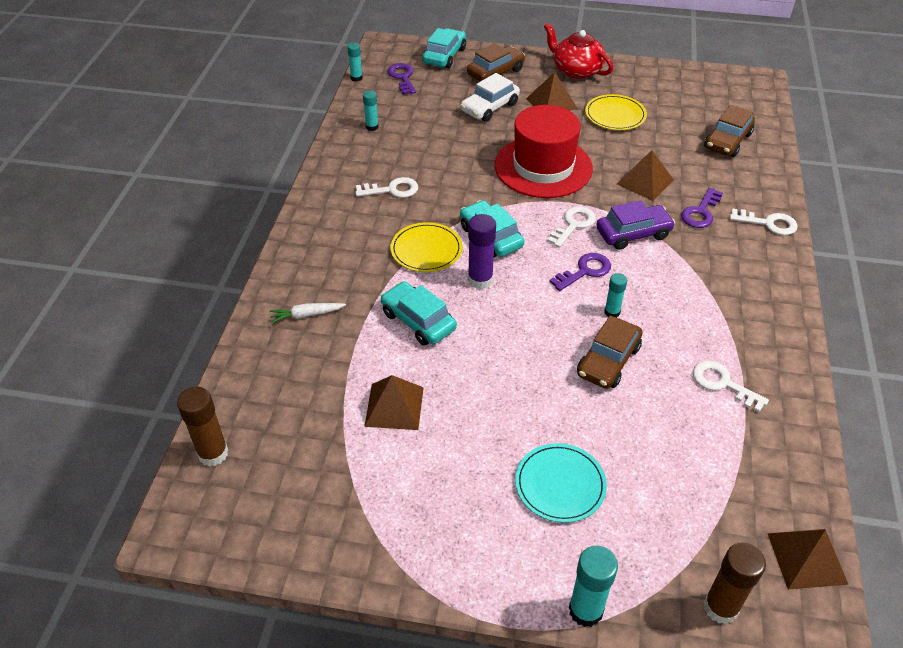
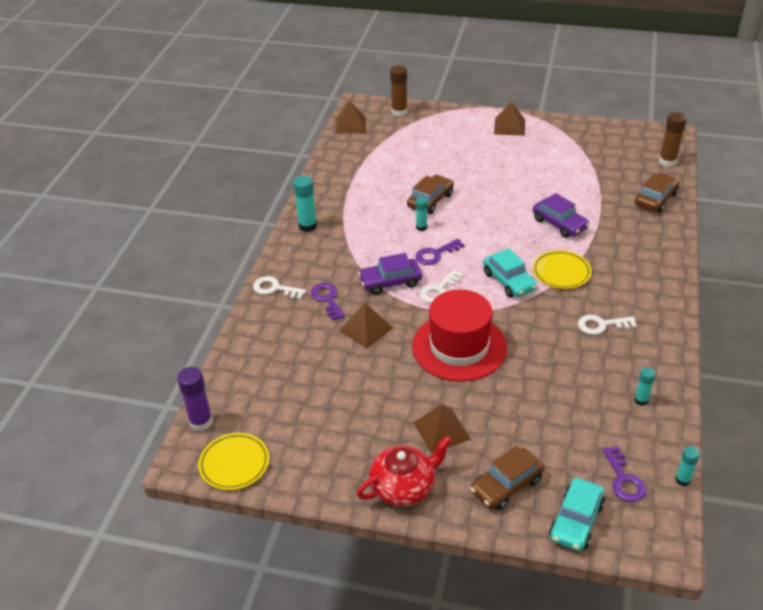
camera: 175 degrees left, 5 degrees down
(306, 315) = (641, 228): white carrot -> none
(394, 406) = (566, 180): brown pyramid -> brown pyramid (509, 126)
(418, 321) = (559, 224): turquoise car -> purple car
(480, 280) = (516, 249): purple glue stick -> purple glue stick (201, 422)
(489, 107) = (513, 426): white car -> none
(560, 484) = (469, 149): turquoise plate -> none
(576, 70) = (404, 486): red teapot -> red teapot turned 75 degrees counterclockwise
(585, 610) = (462, 111): turquoise glue stick -> turquoise glue stick (307, 226)
(615, 115) = (373, 411): yellow plate -> yellow plate (234, 463)
(700, 212) = (327, 299): purple key -> purple key turned 60 degrees counterclockwise
(722, 384) = (361, 189): white key -> none
(727, 141) = (268, 373): brown car -> brown car (656, 199)

